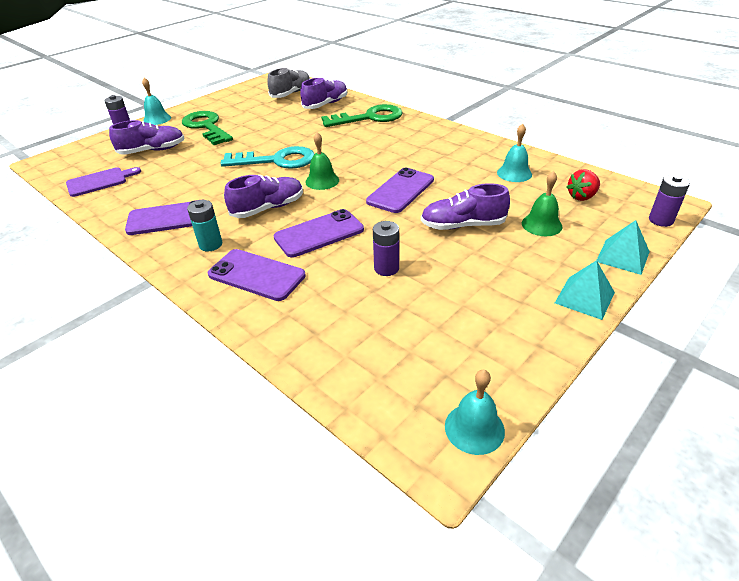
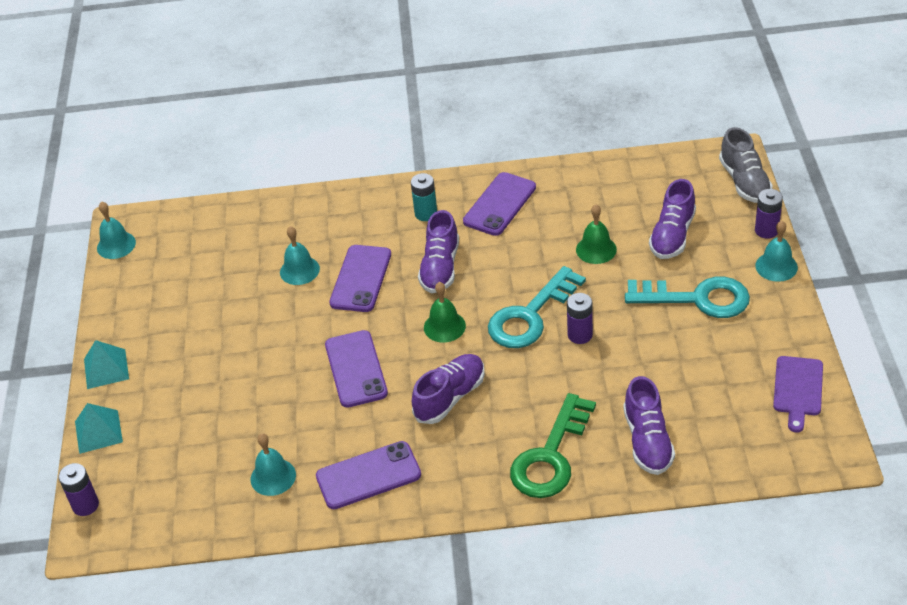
camera: 135 degrees right, 5 degrees up
(100, 181) = (633, 182): purple cutting board -> purple cutting board (798, 389)
(206, 127) = (697, 299): green key -> turquoise key
(256, 275) = (353, 222): purple phone -> purple phone (368, 476)
(291, 93) = (734, 428): grey shoe -> grey shoe (744, 182)
(346, 268) = (299, 270): none -> turquoise bell
(386, 268) = (270, 290): purple battery -> purple battery (580, 335)
(463, 225) = (255, 370): purple shoe -> purple shoe (450, 397)
(541, 224) = (189, 420): green bell -> green bell (596, 249)
(582, 197) = (178, 488): red strawberry -> none

